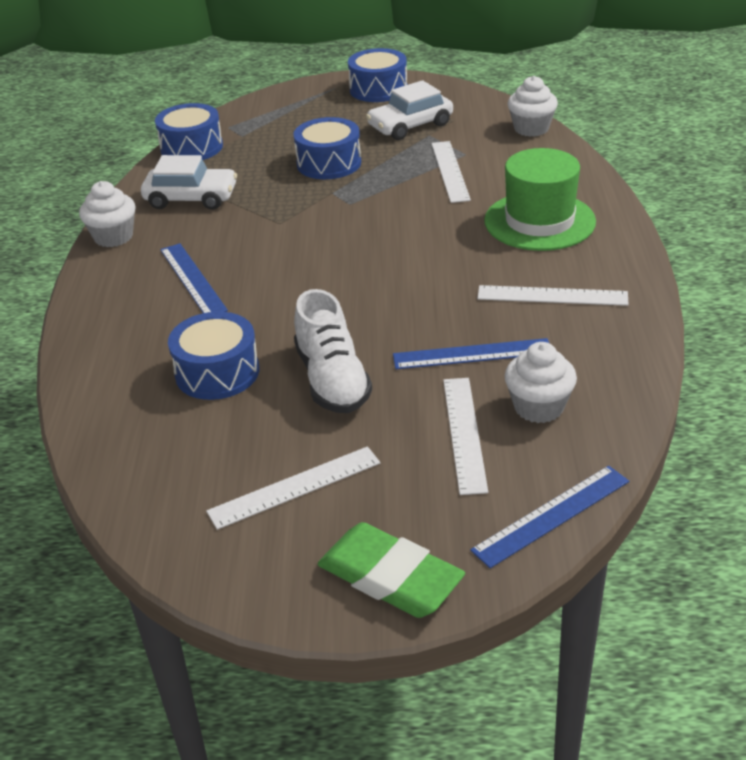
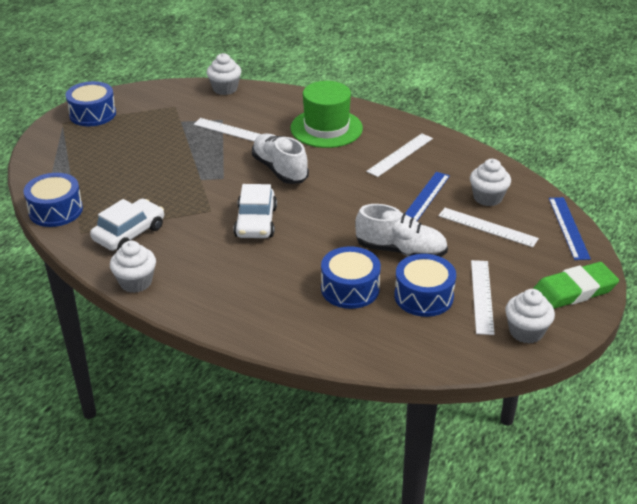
camera: 60 degrees left, 0 degrees up
(192, 279) = (235, 265): blue ruler -> none
(247, 559) = (526, 332): none -> white cupcake
(329, 163) = (162, 167): blue drum -> blue drum (423, 296)
(409, 229) = (279, 169): none -> white shoe
(410, 125) = (159, 122): white car -> white car (256, 222)

